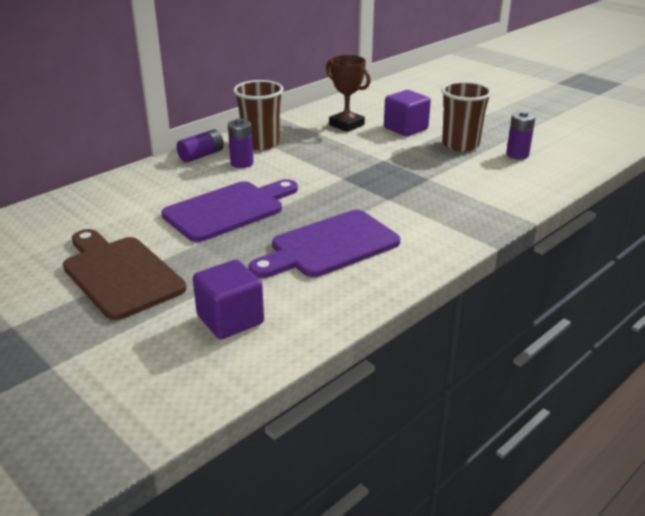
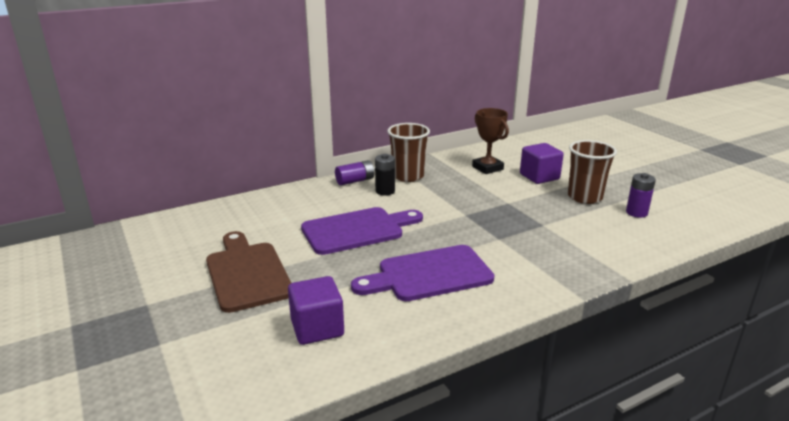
camera: 15 degrees right, 5 degrees down
(242, 163) = (385, 191): purple battery -> black battery

